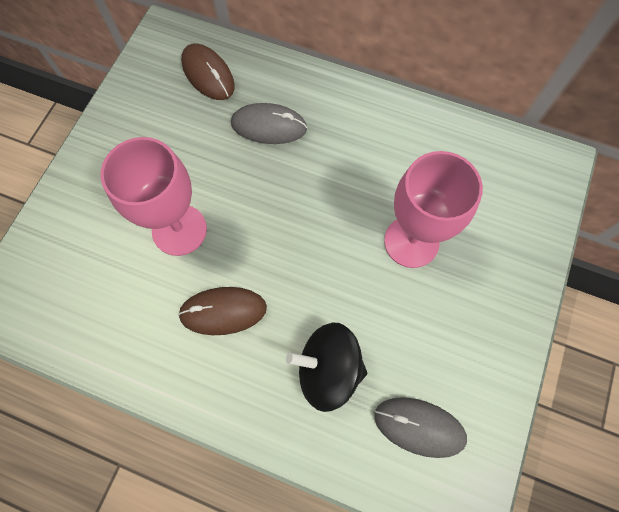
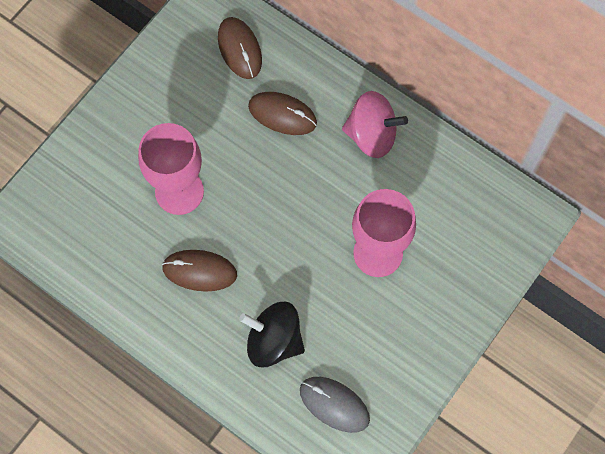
camera: 15 degrees right, 0 degrees up
(269, 126) = (282, 114): grey mouse -> brown mouse
(366, 124) = (372, 135): none -> pink spinning top

